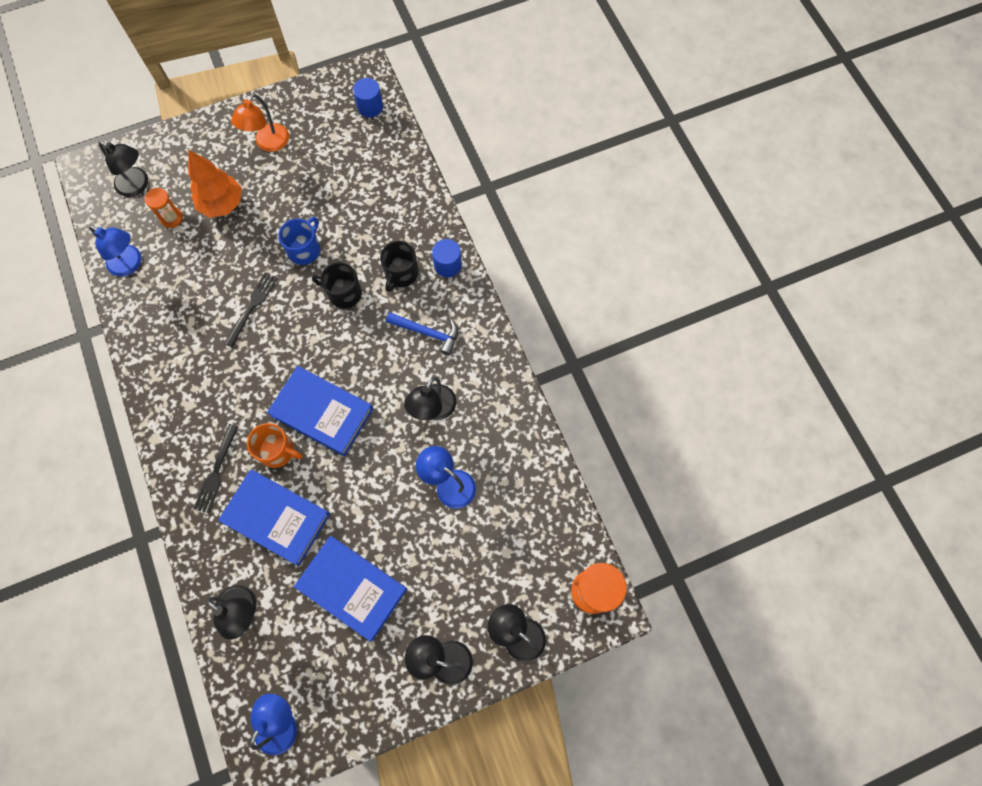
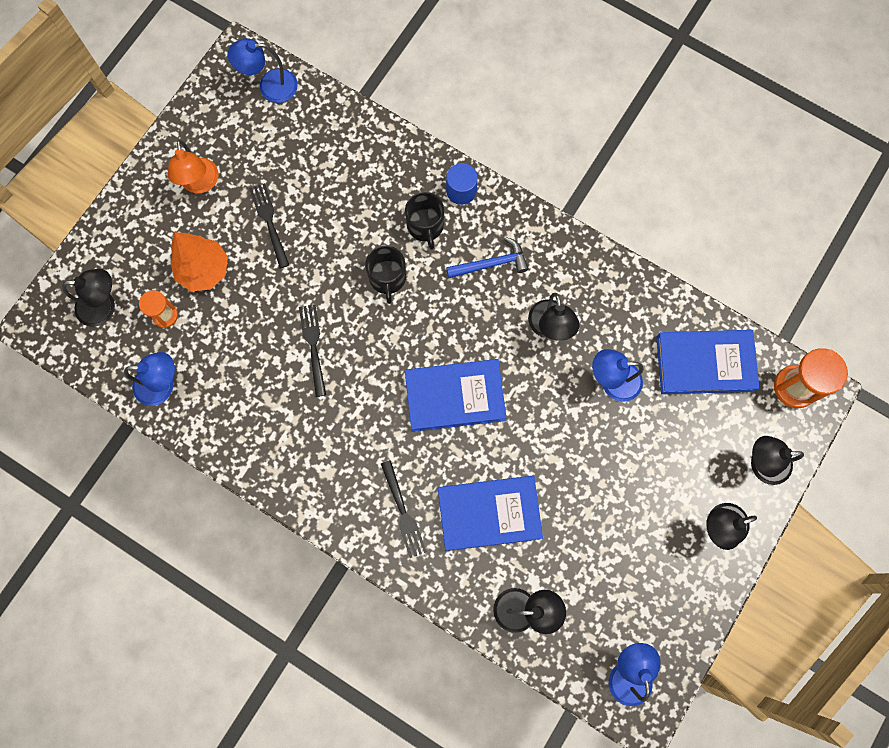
camera: 35 degrees left, 5 degrees up
(277, 451) = (442, 457): orange mug -> none
(293, 200) = (269, 222): none -> black fork
(305, 249) = (318, 261): blue mug -> none
(343, 293) = (387, 278): black mug -> black mug turned 75 degrees counterclockwise
(352, 588) = (600, 524): blue book -> blue book (704, 363)
(370, 107) = (269, 86): blue cylinder -> blue lamp

